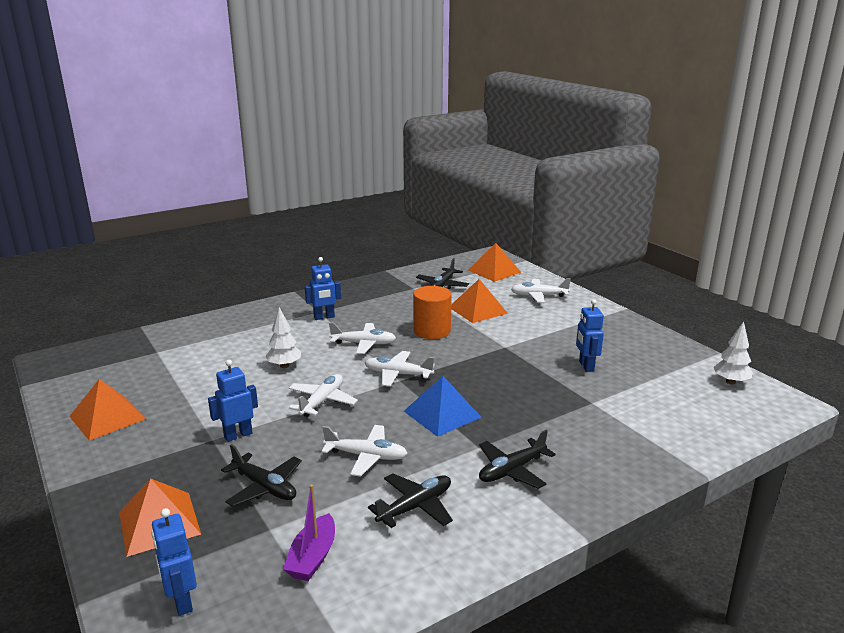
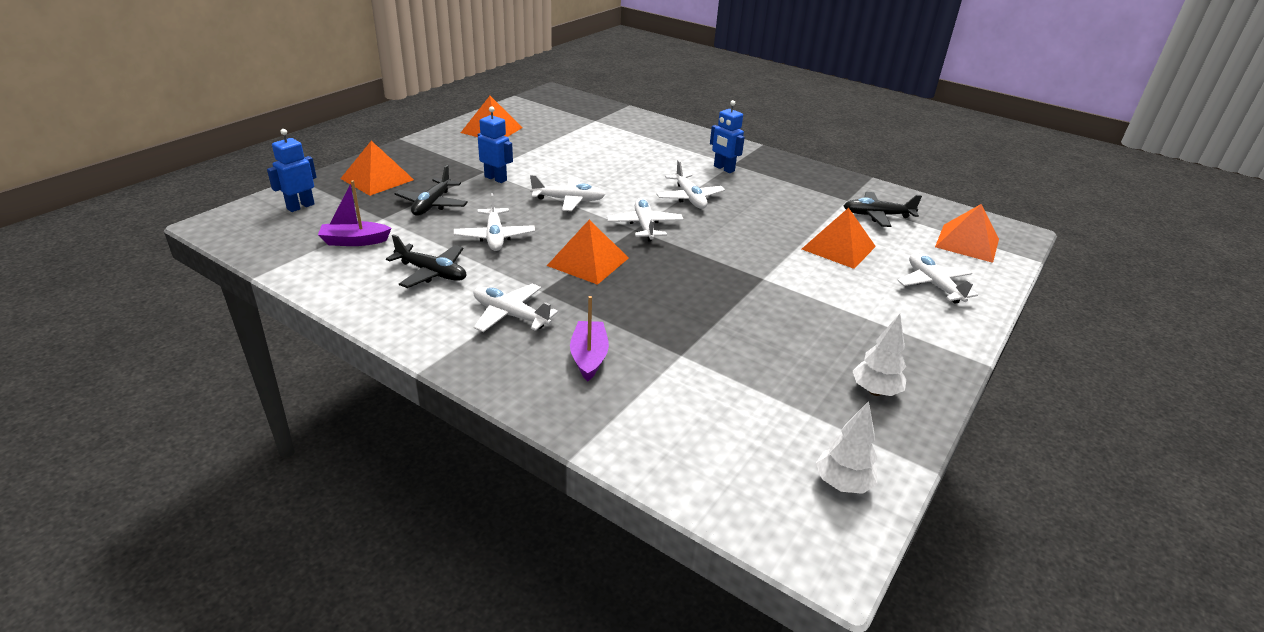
camera: 65 degrees right, 10 degrees up
(284, 366) = (615, 171): white tree -> white tree (875, 391)
(432, 331) = (754, 228): orange cylinder -> none
(442, 414) = (588, 261): blue pyramid -> orange pyramid
(511, 470) = (510, 315): black plane -> white plane
(585, 442) = (589, 357): none -> purple boat
(586, 366) = (768, 342): blue robot -> none

